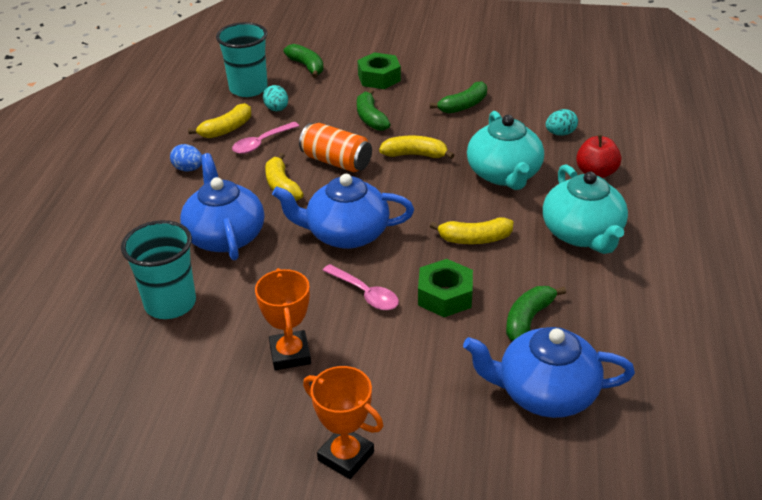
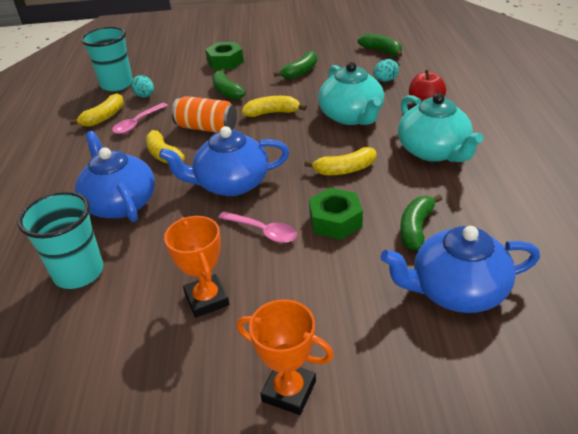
camera: 10 degrees left, 0 degrees up
(188, 169) = (75, 153): blue egg -> none
(307, 66) = (163, 62): green banana -> green banana (381, 51)

